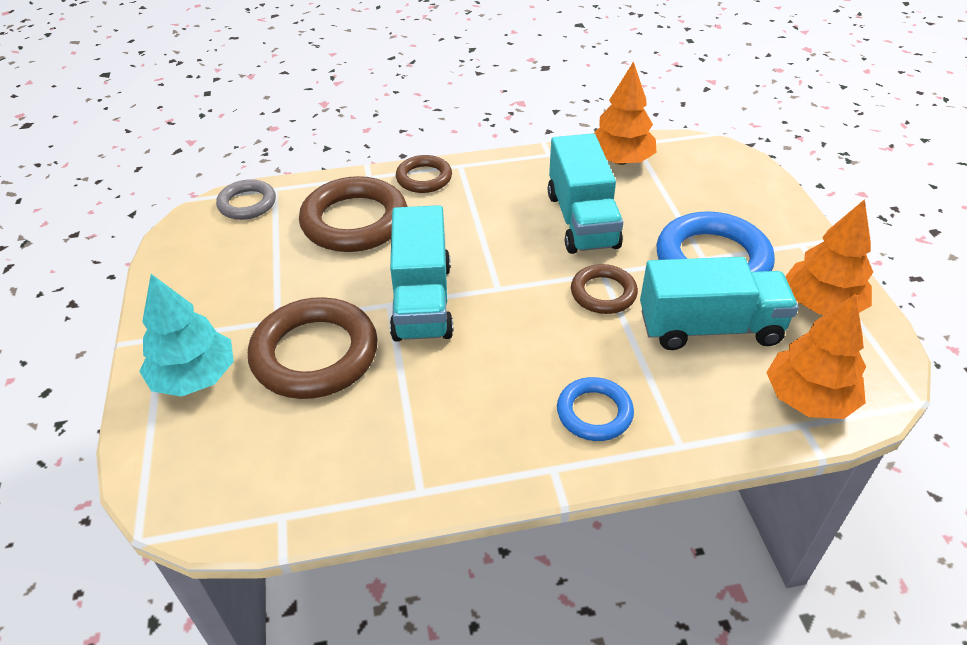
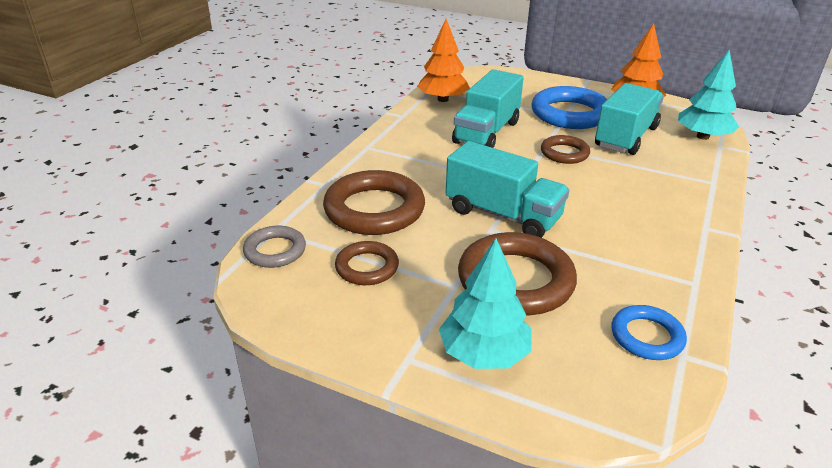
camera: 55 degrees left, 10 degrees down
(424, 178) = (362, 164): brown ring -> brown ring (367, 267)
(582, 220) = (486, 132): turquoise truck -> turquoise truck turned 90 degrees clockwise
(594, 413) = (668, 196): blue ring -> blue ring (647, 336)
(808, 398) = (702, 136): orange tree -> turquoise tree

